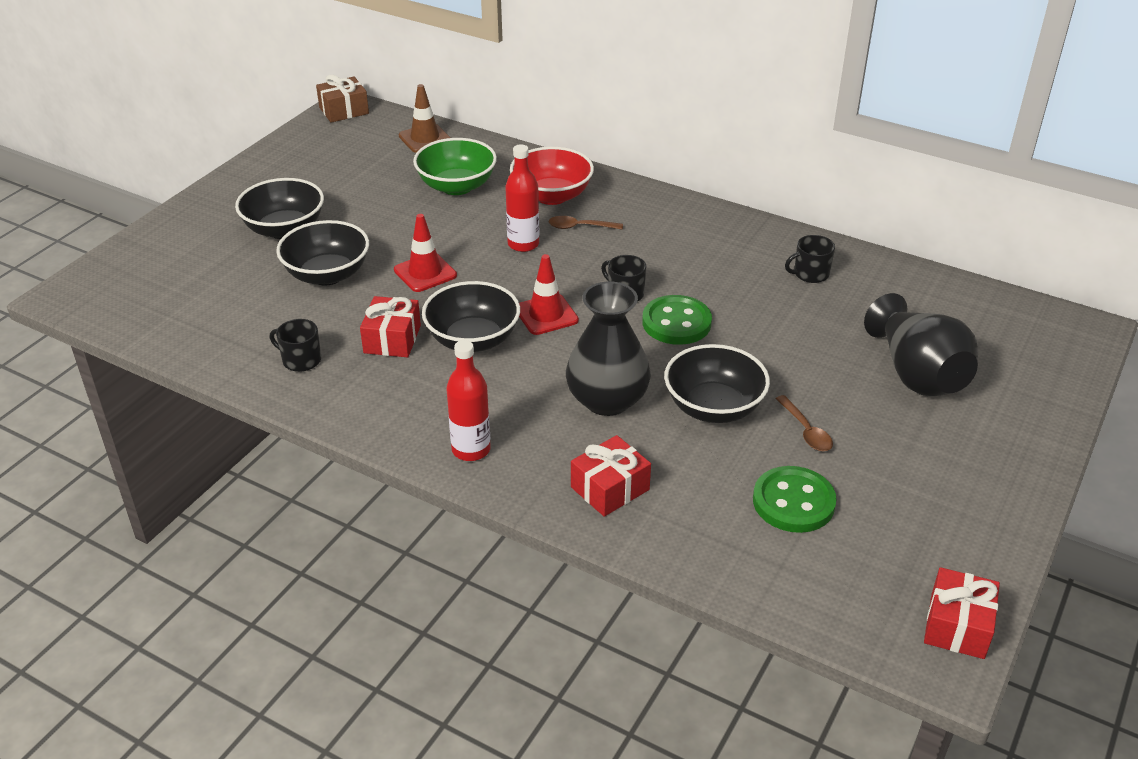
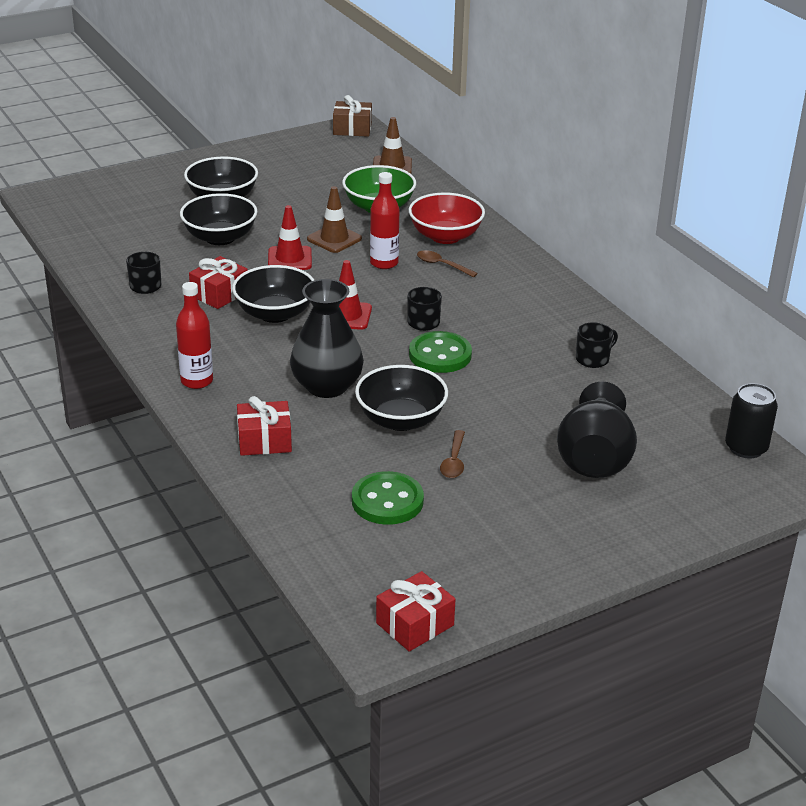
camera: 30 degrees right, 5 degrees down
(448, 235) = (334, 239): none -> brown traffic cone
(810, 274) = (593, 359): black mug -> black mug turned 135 degrees clockwise
(1017, 311) = (746, 448): none -> black can

